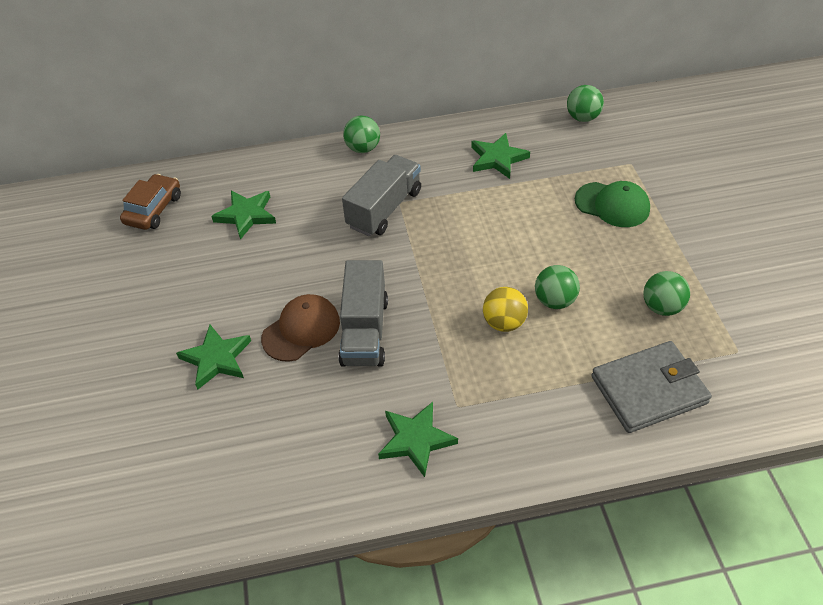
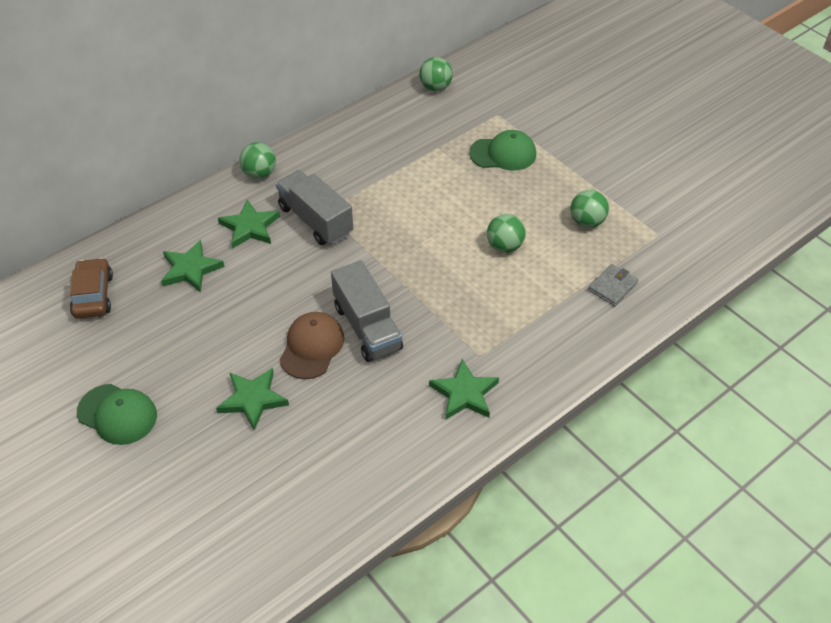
camera: 30 degrees left, 0 degrees up
(99, 324) = (117, 414): none -> green cap
(384, 209) = (315, 220): grey truck -> grey truck turned 45 degrees counterclockwise
(497, 158) = (386, 145): green star -> green star (250, 227)
(504, 323) = (476, 278): yellow ball -> none
(648, 390) = (612, 287): grey wallet -> grey wallet, size x0.53

